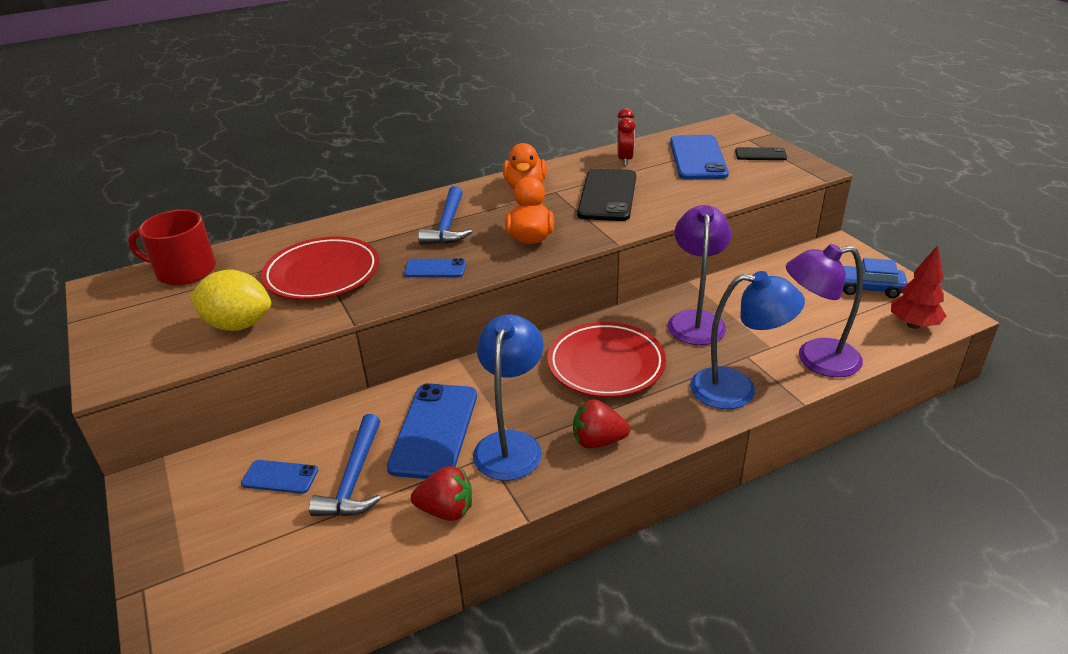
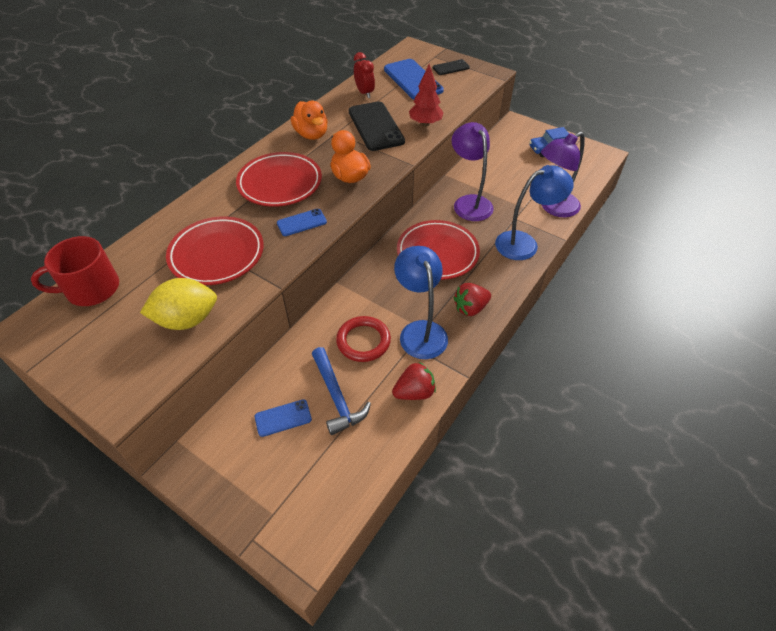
camera: 30 degrees left, 15 degrees up
(434, 430) = (363, 341): blue phone -> red ring
(447, 225) = (280, 183): blue hammer -> red plate
(913, 325) = (588, 167): red tree -> red tree (425, 124)

